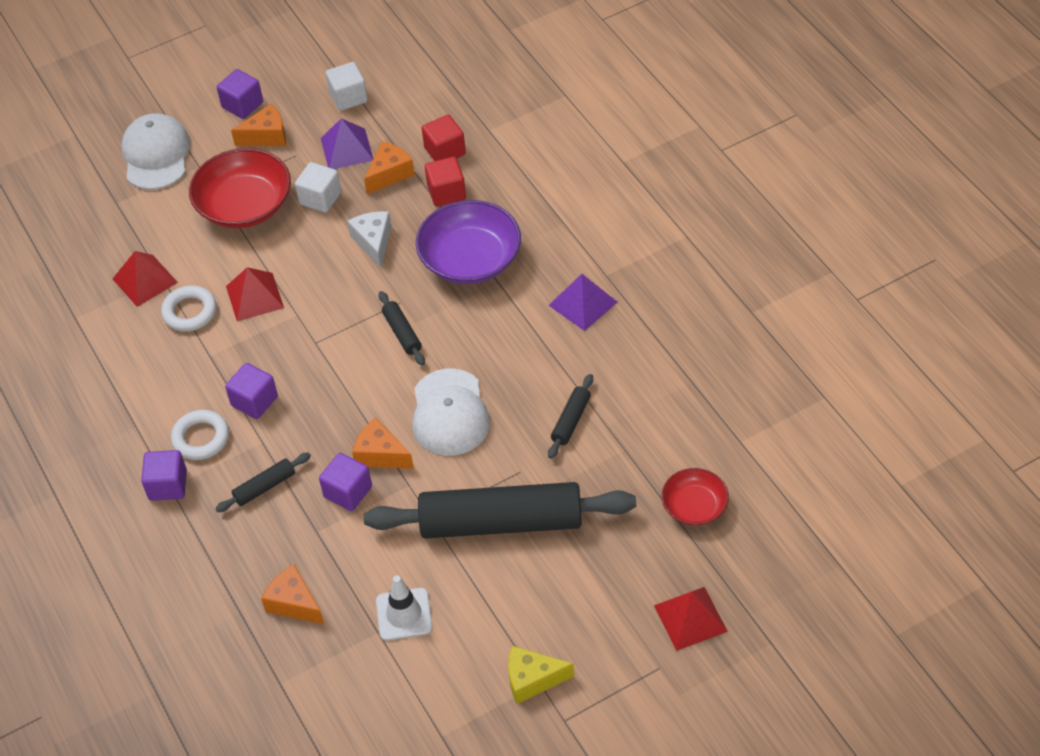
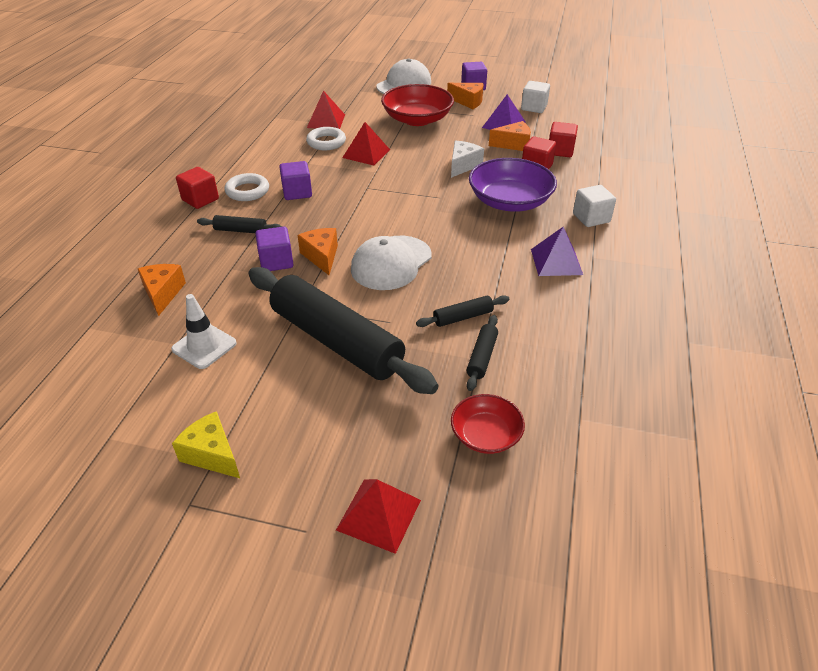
camera: 40 degrees right, 10 degrees down
(168, 485) = (200, 199): purple cube -> red cube
(320, 198) = (460, 135): white cube -> white cube (591, 218)
(402, 333) = (420, 210): black rolling pin -> black rolling pin (482, 357)

